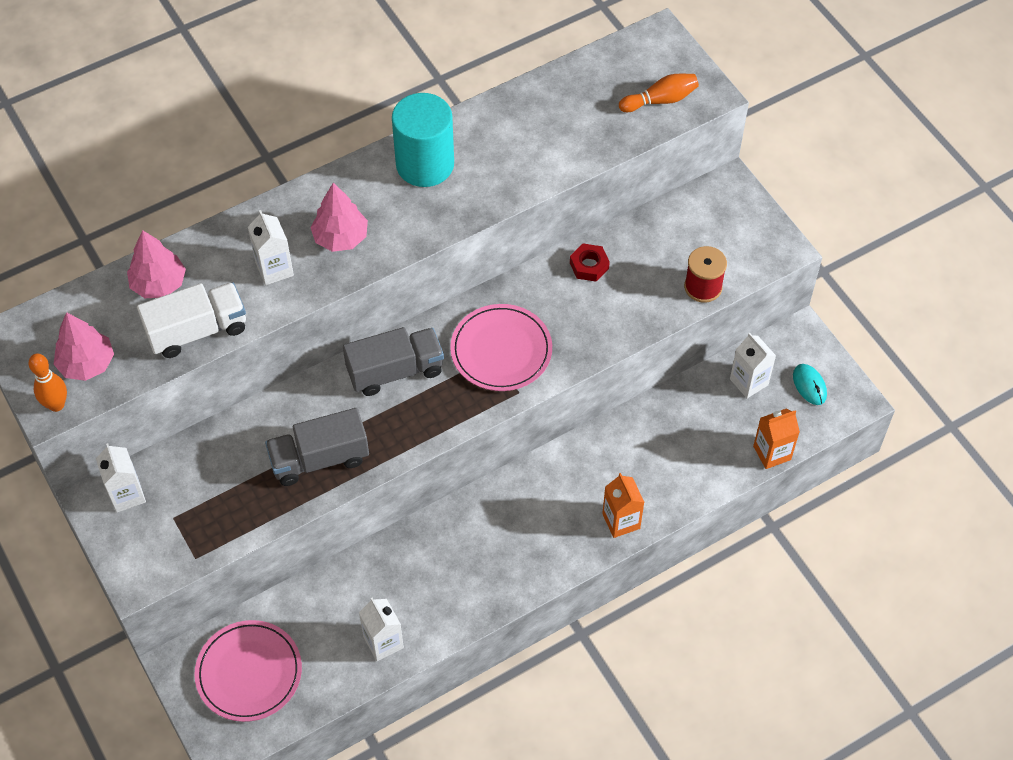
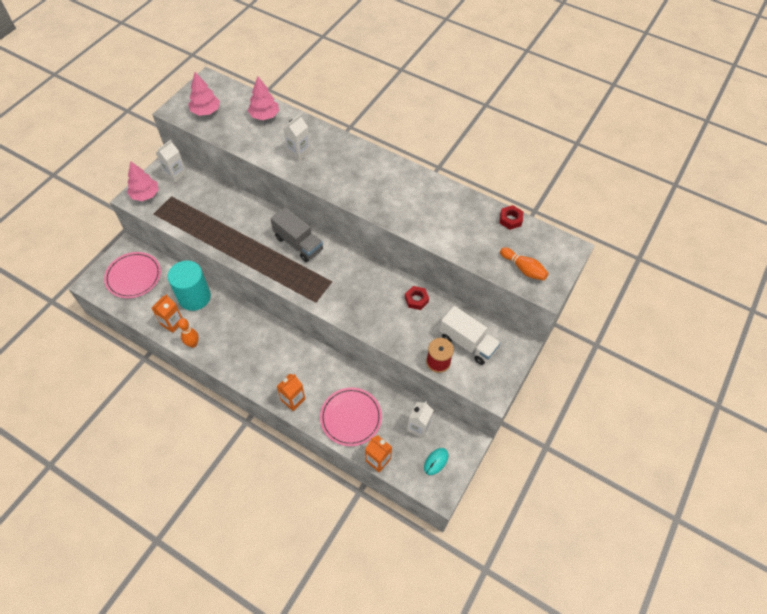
camera: 60 degrees right, 0 degrees up
(56, 405) = (178, 111): orange bowling pin -> orange bowling pin (193, 344)
(197, 331) = (245, 140): white truck -> white truck (467, 343)
(319, 459) = (230, 236): grey truck -> none
(341, 237) = (333, 169): pink tree -> pink tree (145, 195)
(383, 642) = (172, 323): white carton -> orange carton
(425, 164) = (402, 182): turquoise cylinder -> turquoise cylinder (194, 297)
(501, 350) = (337, 283): pink plate -> pink plate (351, 417)
(572, 73) = (510, 219): none -> red nut

